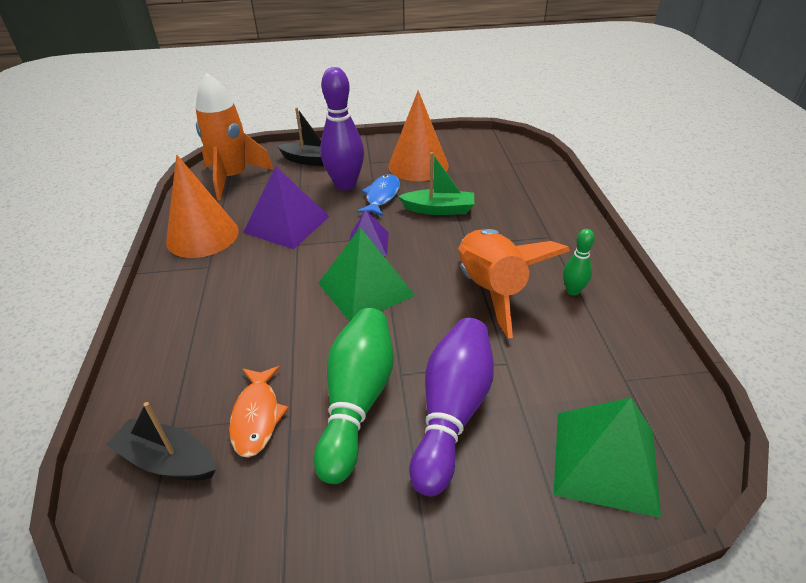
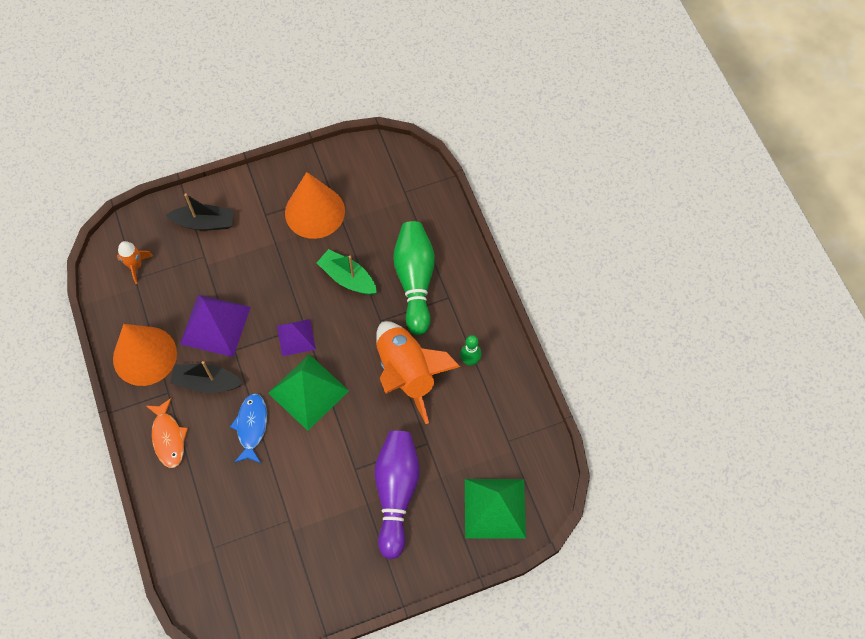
camera: 15 degrees left, 25 degrees up
(168, 460) = (222, 570): black boat -> black boat (207, 382)
(233, 178) = (135, 266): orange rocket -> orange rocket, size x0.48
(257, 416) = (267, 526): orange fish -> orange fish (168, 437)
(345, 185) = (251, 256): purple bowling pin -> none
(357, 401) = (331, 498): green bowling pin -> green bowling pin (415, 281)
(381, 196) = (291, 268): blue fish -> blue fish (251, 426)
(439, 209) = (348, 278): green boat -> green boat turned 135 degrees counterclockwise

